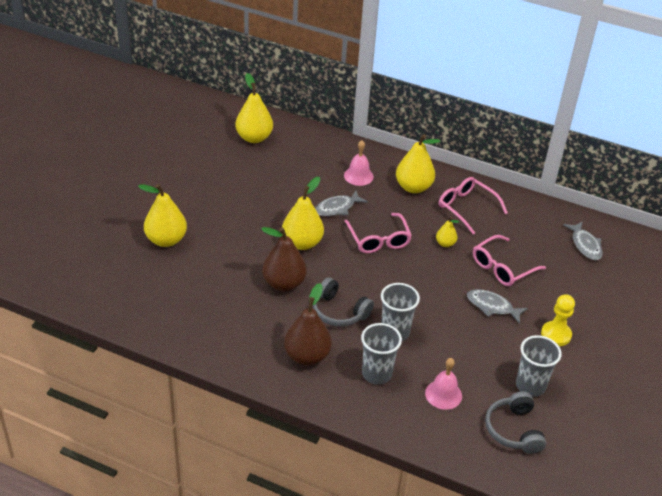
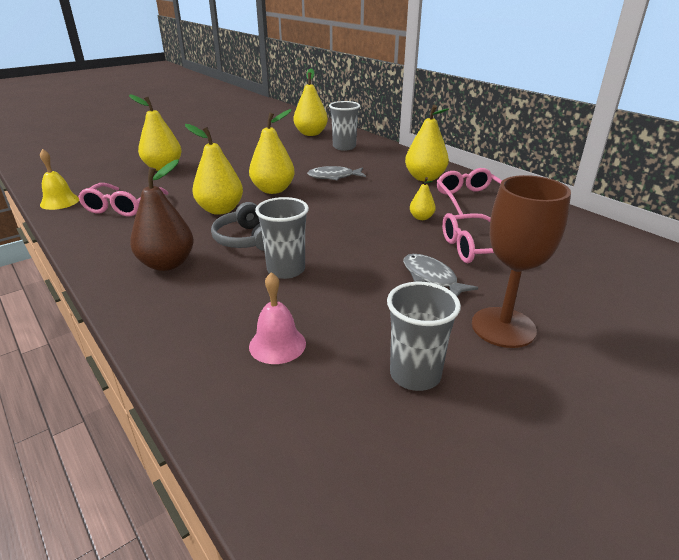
camera: 30 degrees right, 10 degrees down
(129, 319) = (60, 202): none -> yellow bell
(284, 283) = (220, 210): brown pear -> yellow pear
(358, 176) = (377, 164): pink bell -> none
(376, 374) = (220, 299): grey cup -> grey cup (344, 147)
(378, 239) = (351, 201): pink glasses -> pink glasses (123, 206)
(514, 430) = (337, 424): grey headphones -> none
(556, 334) = (503, 327): yellow pawn -> brown goblet
(585, 245) = (608, 254): grey fish -> none

